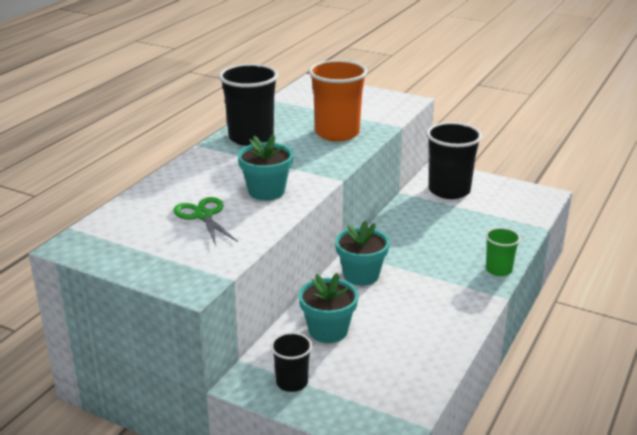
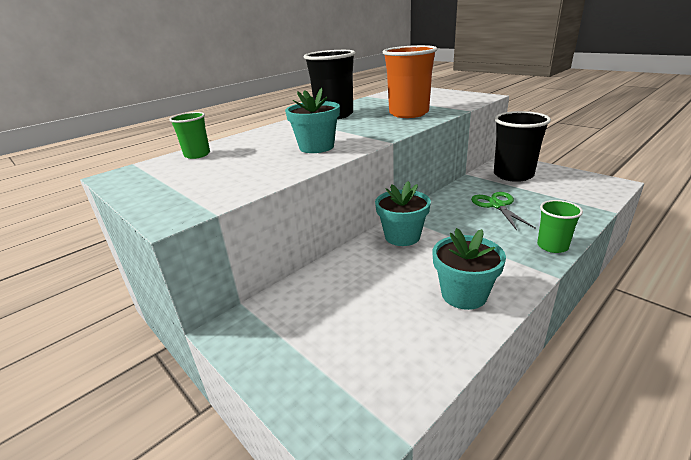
camera: 20 degrees right, 0 degrees up
(137, 210) = (197, 155): none -> green cup
(203, 215) = (245, 161): green scissors -> green scissors (497, 205)
(292, 382) = (274, 339): black cup -> none
(328, 330) = (343, 286): turquoise flower pot -> turquoise flower pot (464, 294)

